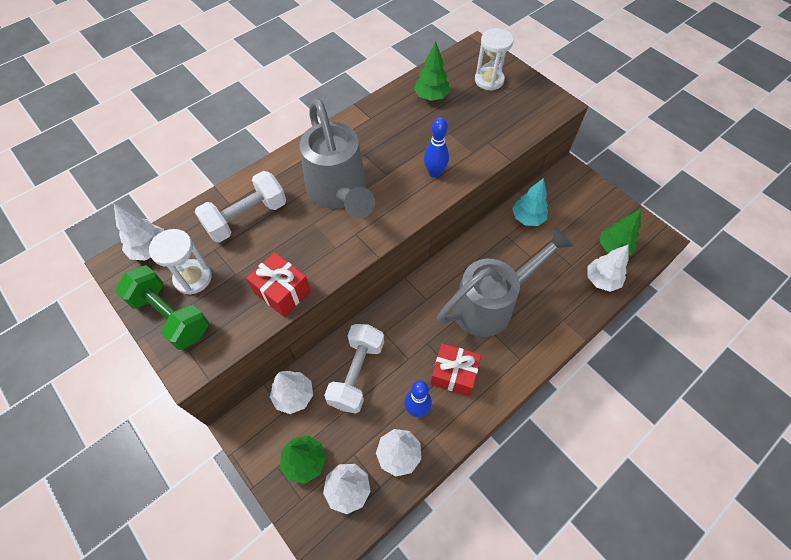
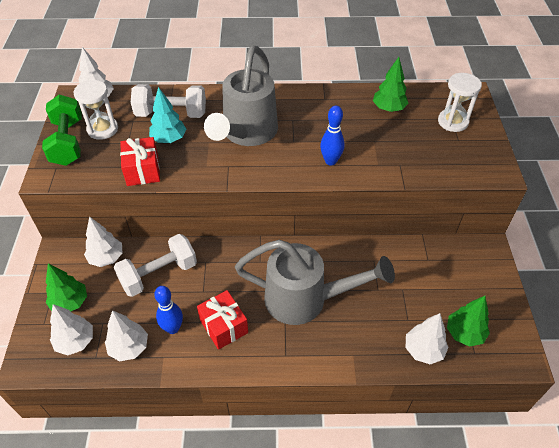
camera: 40 degrees right, 10 degrees down
(527, 218) = (406, 259): turquoise tree -> turquoise tree (169, 139)

